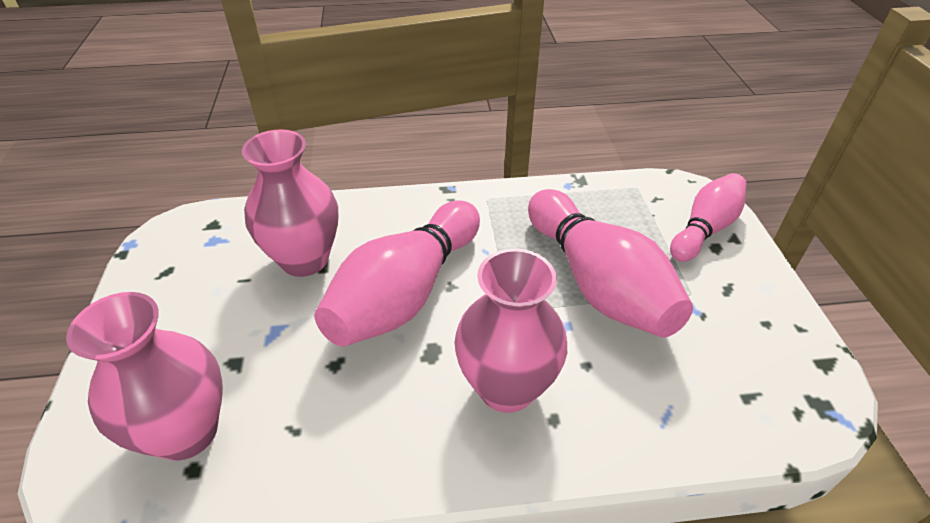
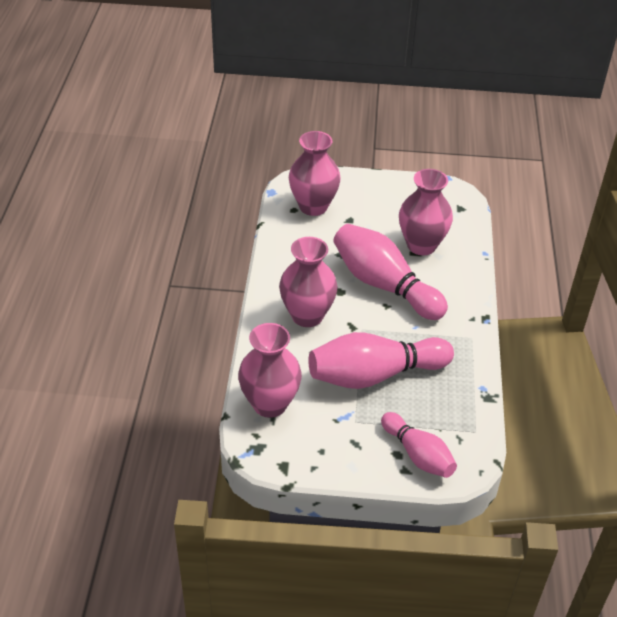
camera: 100 degrees right, 0 degrees up
(727, 405) = (270, 404): none -> pink vase

